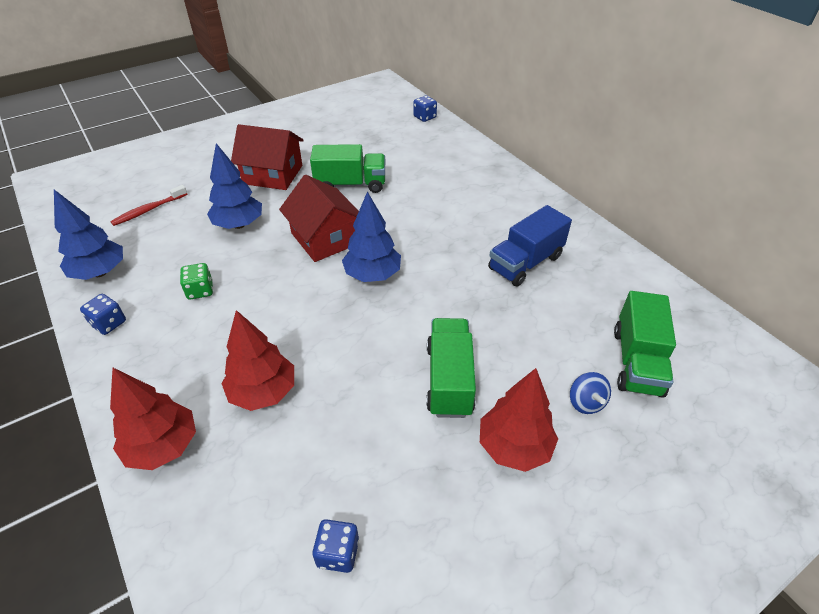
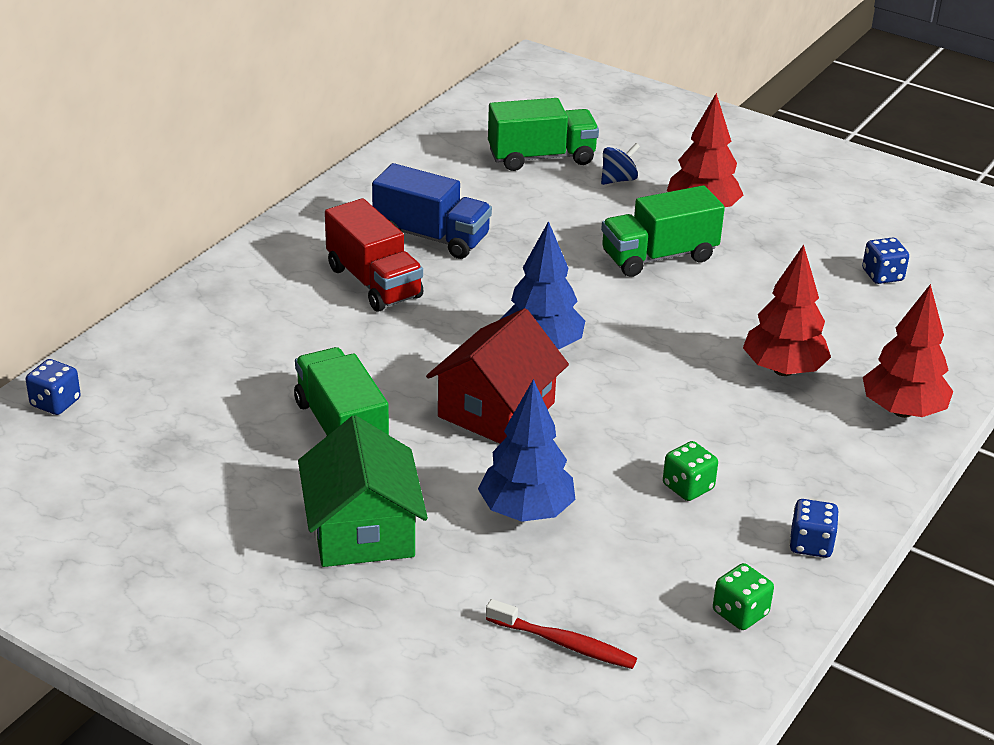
camera: 115 degrees left, 10 degrees down
(100, 272) = (740, 613): blue tree -> green dice
(273, 174) = (362, 530): red house -> green house
(480, 225) = (374, 282): none -> red truck

